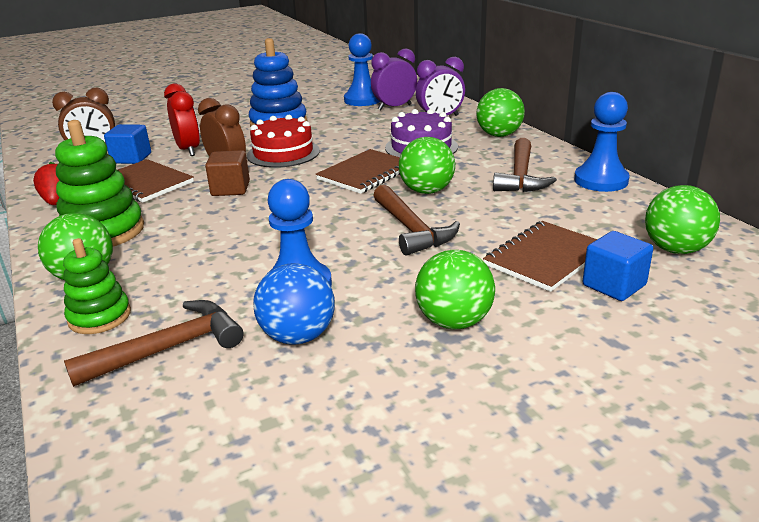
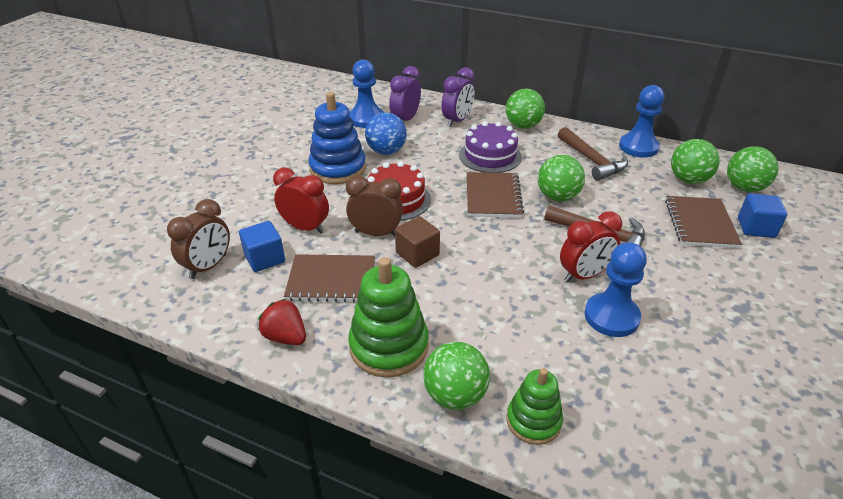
camera: 40 degrees left, 10 degrees up
(168, 348) = (623, 414): brown hammer -> none
(298, 336) = (675, 355): blue ball -> blue ball (386, 151)
(334, 249) = (584, 275): none -> red clock
(454, 321) = (729, 295): green ball -> green ball (688, 180)

